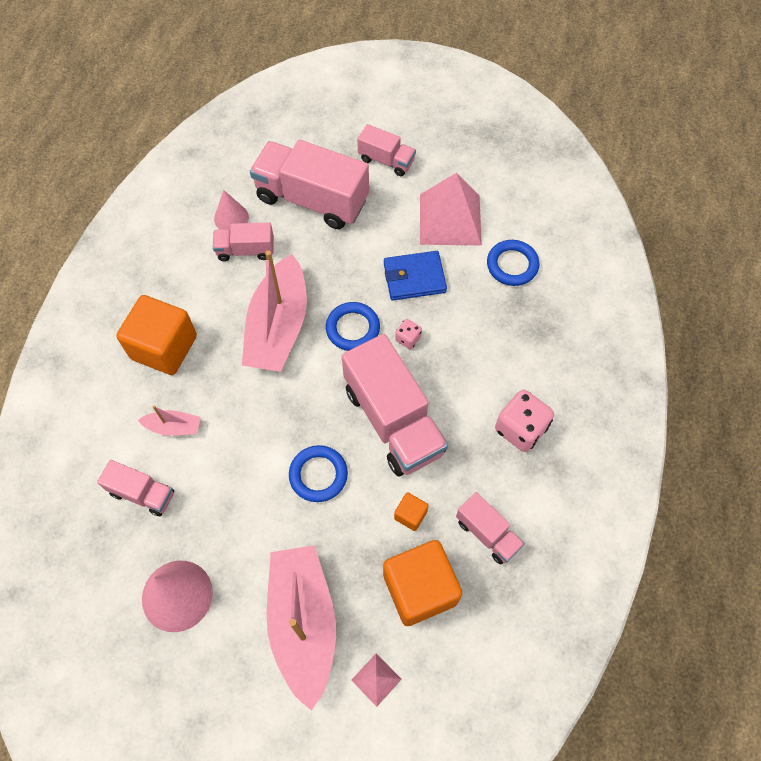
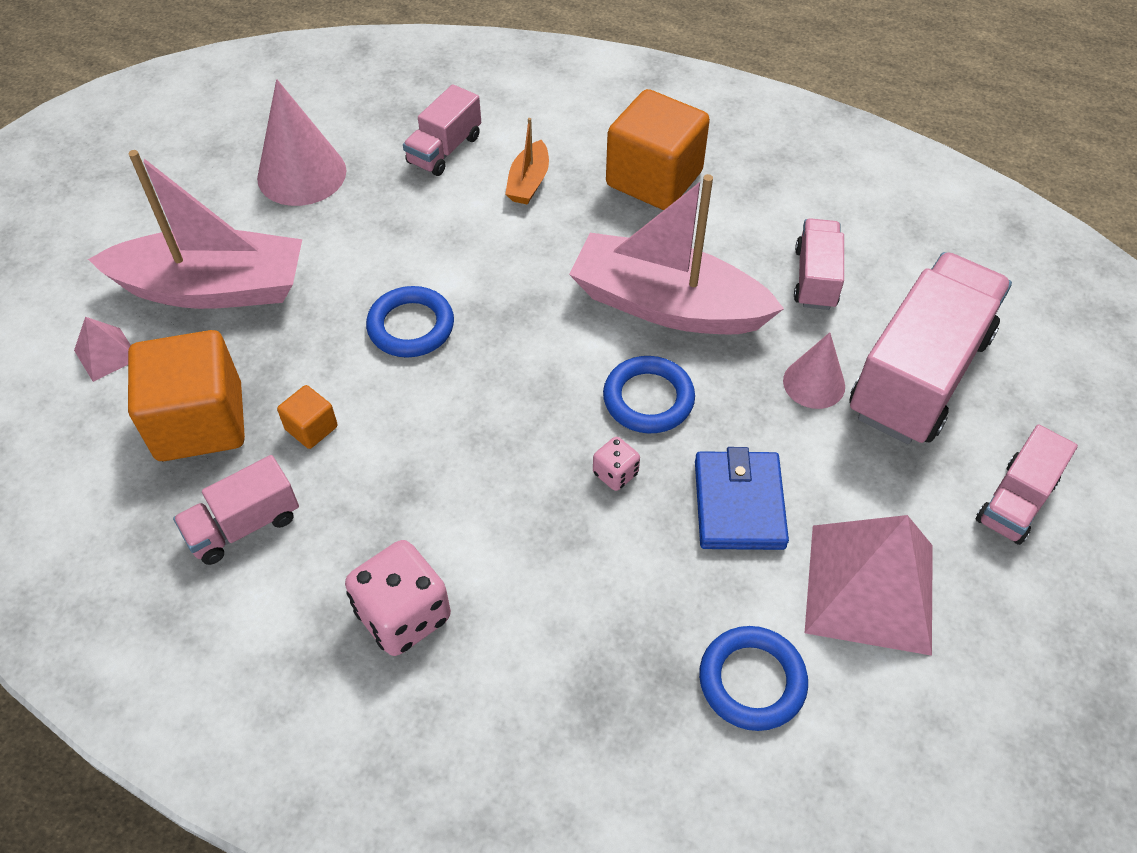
camera: 100 degrees right, 10 degrees down
(174, 427) = (528, 182): pink boat -> orange boat
(231, 218) = (880, 266): pink cone -> pink cone (814, 383)
(393, 420) = (471, 430): pink truck -> none

